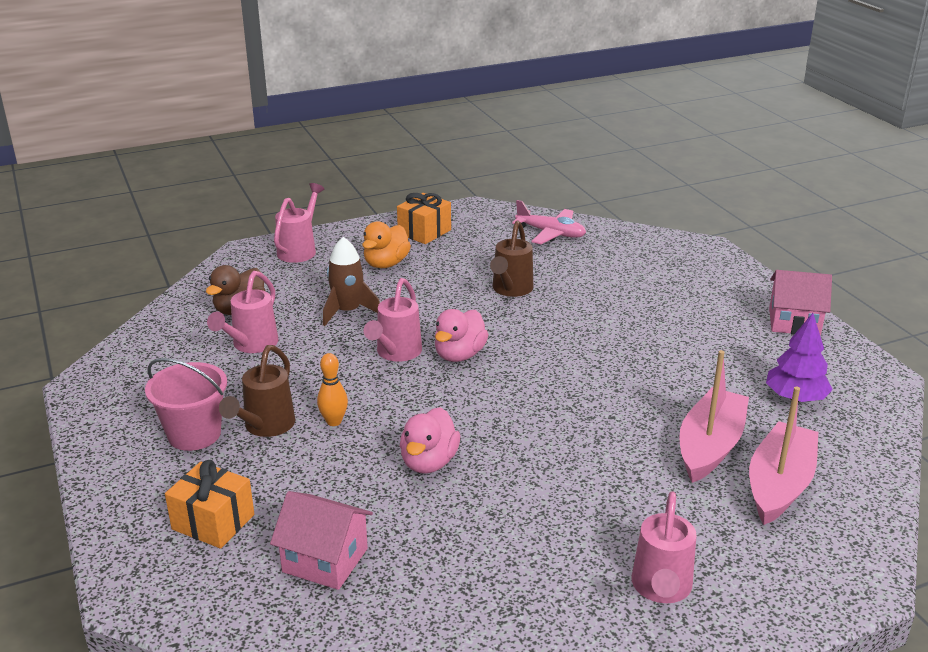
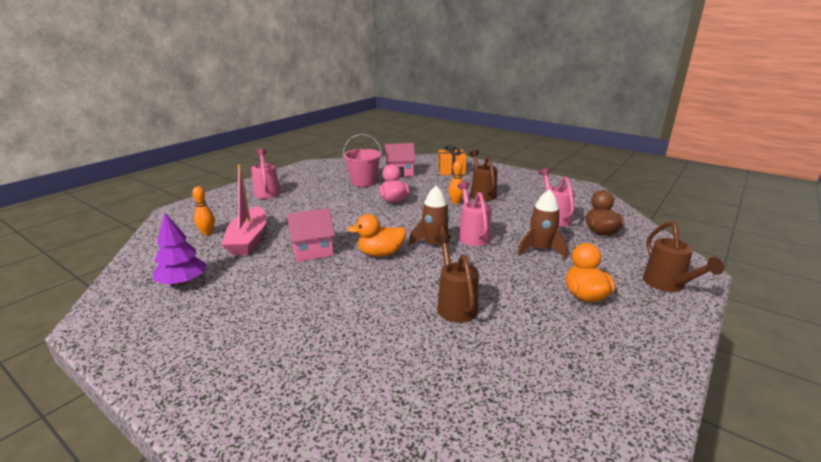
camera: 150 degrees right, 5 degrees down
(194, 434) = (504, 185): pink bucket -> pink bucket (363, 182)
(299, 250) = (667, 285): pink watering can -> brown watering can
(424, 232) = (620, 349): orange gift -> none
(459, 355) = (434, 245): pink duck -> brown rocket
(537, 364) = (380, 254): none -> orange duck
(551, 233) = (496, 408): pink plane -> none
(779, 484) = (207, 233): pink boat -> orange bowling pin
(794, 322) = (160, 360): pink house -> pink house (312, 250)

